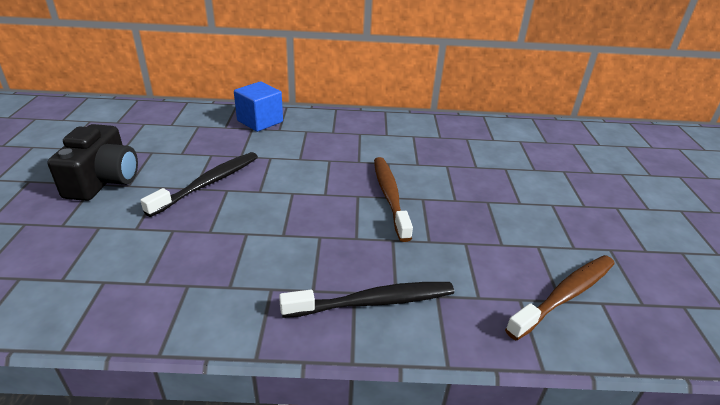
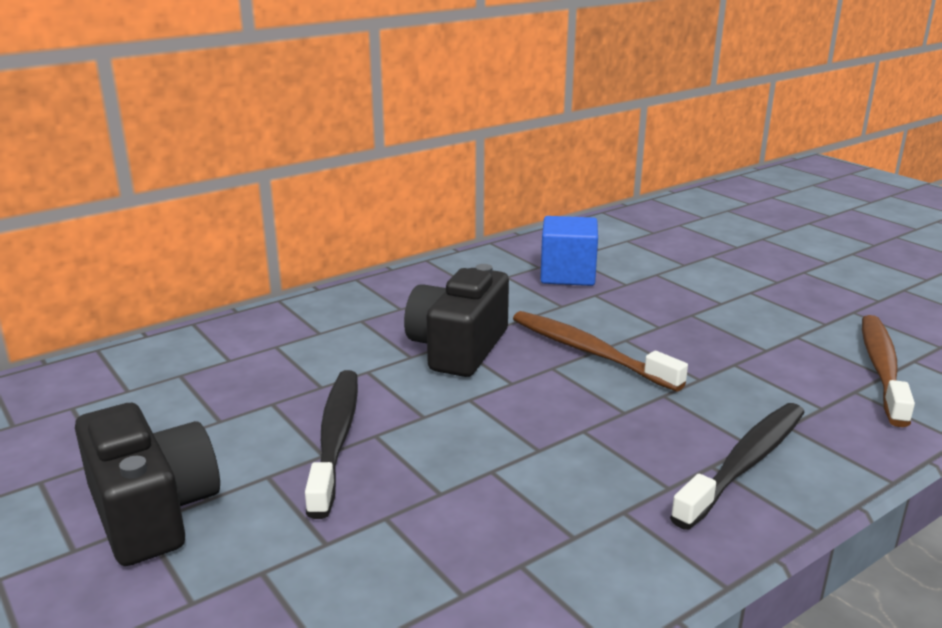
camera: 35 degrees left, 10 degrees down
(260, 121) = (273, 332): blue cube -> blue cube (567, 275)
(327, 164) = (458, 348): none -> black camera

